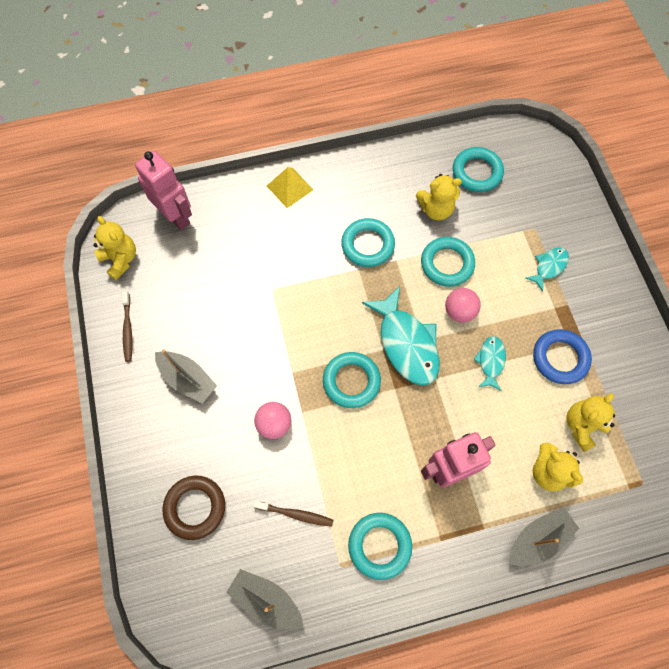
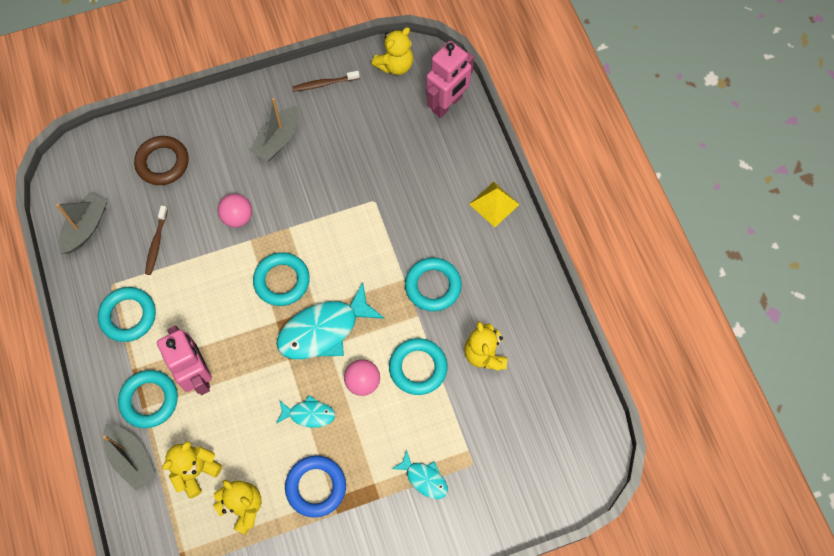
camera: 85 degrees right, 0 degrees up
(477, 172) = (539, 398): turquoise ring -> turquoise ring (149, 400)

